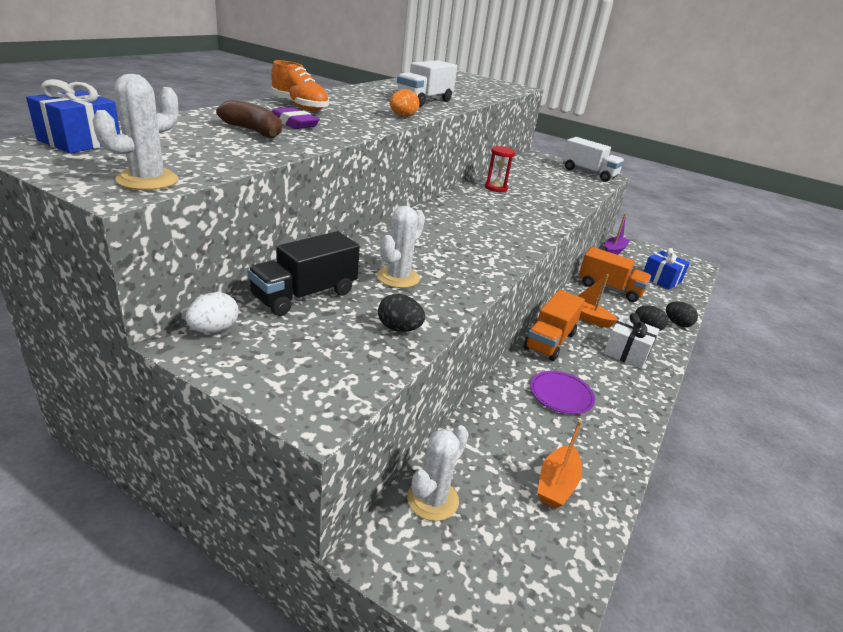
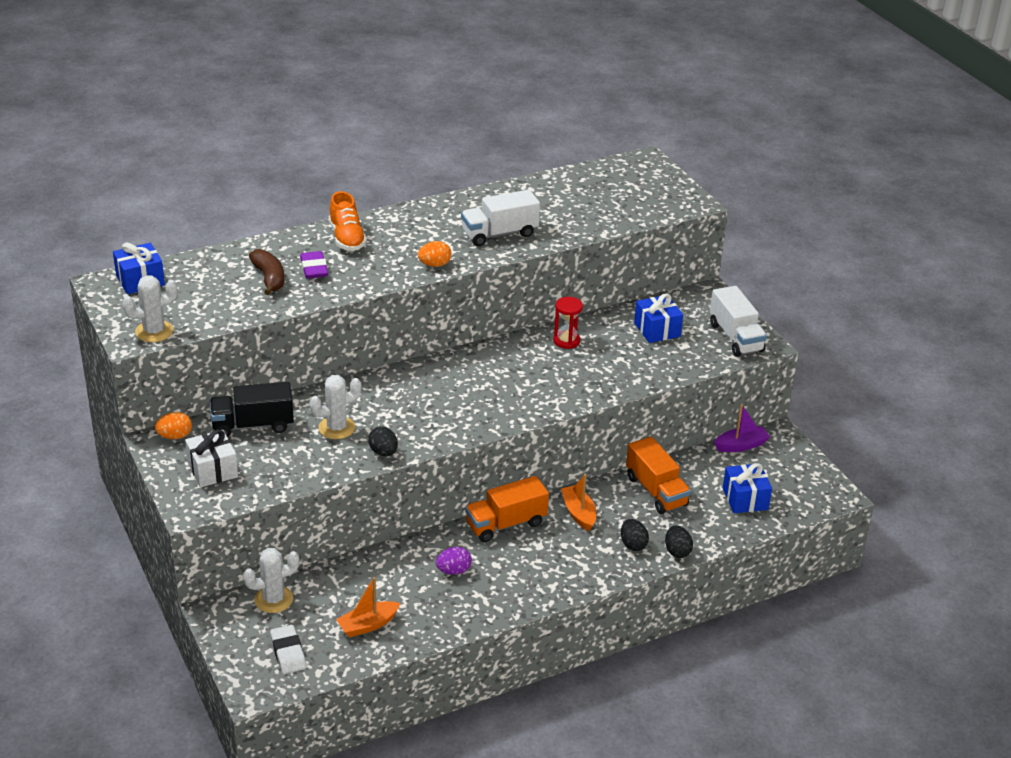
camera: 35 degrees right, 5 degrees up
(214, 329) = (175, 436): white egg -> orange egg
(399, 328) = (291, 471): black egg -> black egg (383, 452)
(517, 565) = (288, 652): none -> white eraser
(540, 175) = (657, 330): none -> blue gift
(561, 394) = (453, 571): purple plate -> purple egg
(626, 353) = (570, 559): white gift -> white gift (212, 470)

